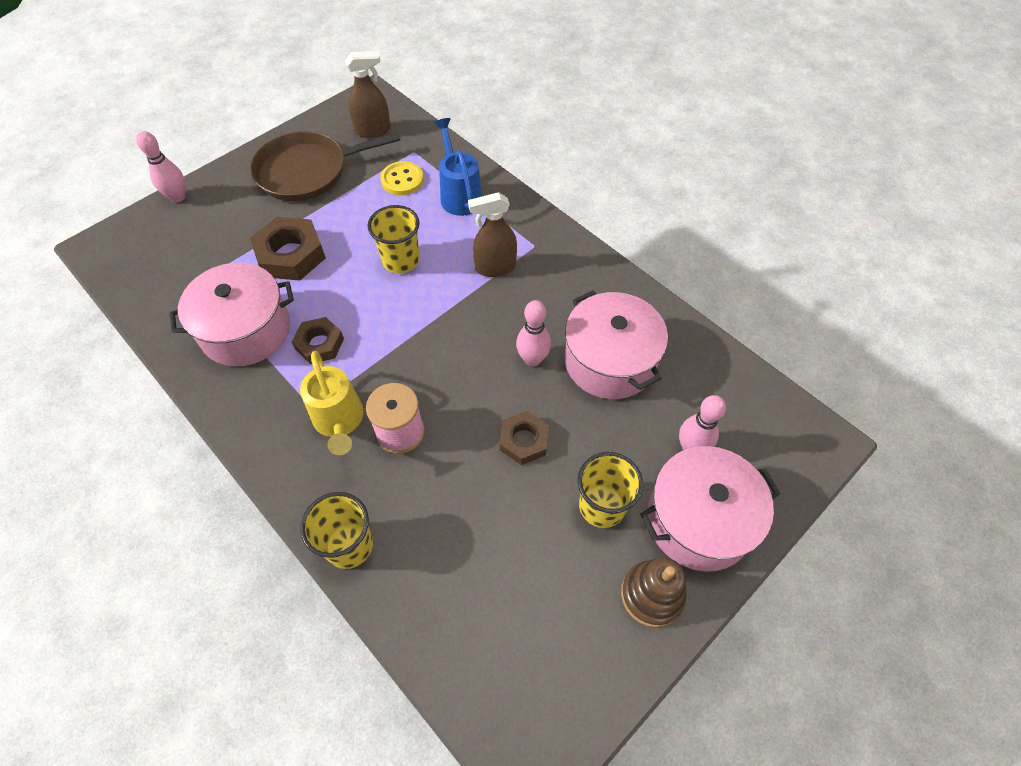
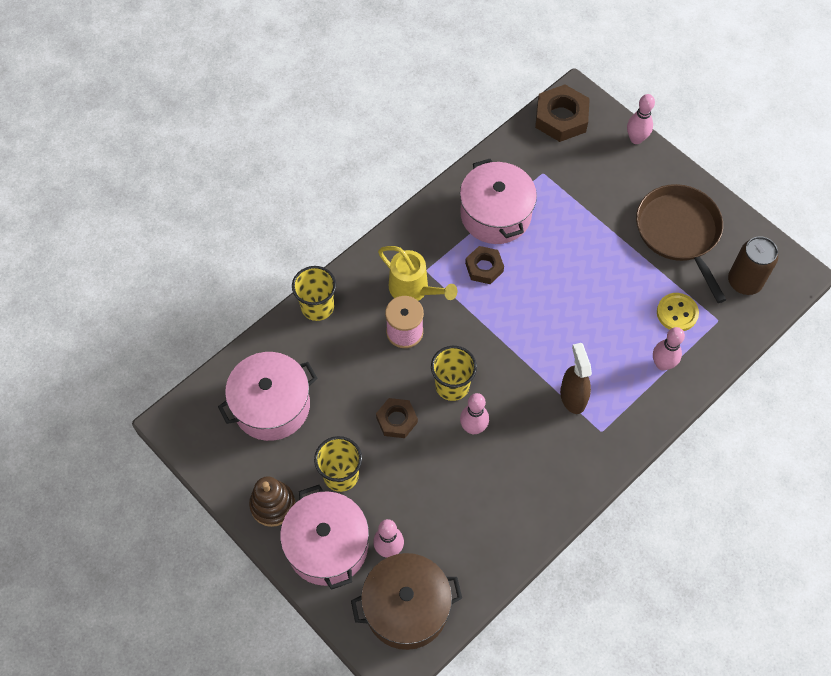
camera: 90 degrees right, 5 degrees up
(291, 255) = (576, 234): brown nut -> brown nut (561, 118)
(339, 421) = (413, 290): yellow watering can -> yellow watering can turned 120 degrees counterclockwise
(373, 130) = (744, 281): brown spray bottle -> brown can
(401, 260) = (575, 319): yellow cup -> yellow cup (452, 385)
(459, 195) = (662, 364): blue watering can -> pink bowling pin
(609, 361) = (473, 490): pink pot -> pink pot (271, 405)
(758, 429) = (406, 607): none -> brown pot

